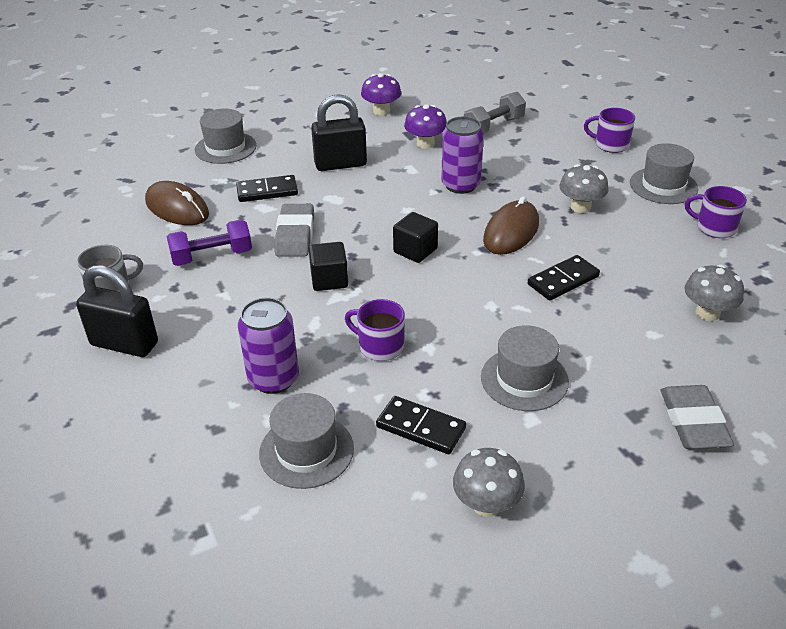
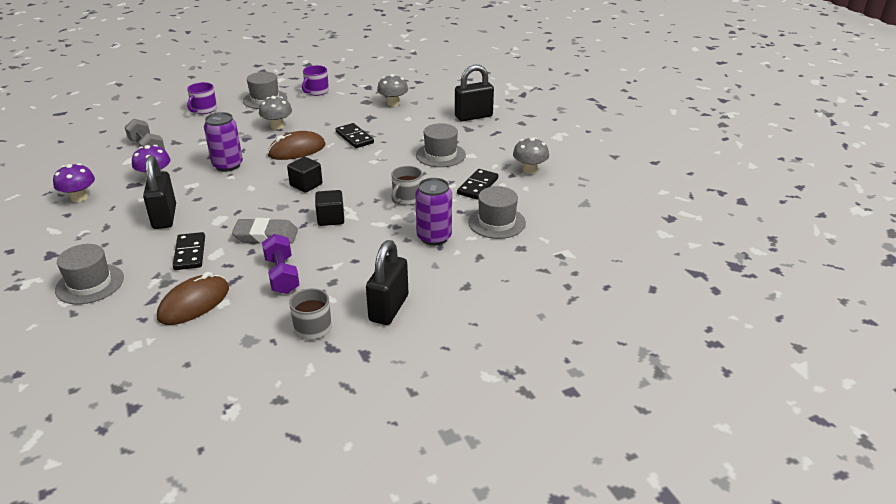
camera: 90 degrees left, 5 degrees down
(380, 346) = (407, 198): purple mug -> grey mug
(511, 232) = (297, 150): brown mouse -> brown mouse turned 60 degrees counterclockwise
(693, 422) = (473, 116): grey eraser -> black padlock

